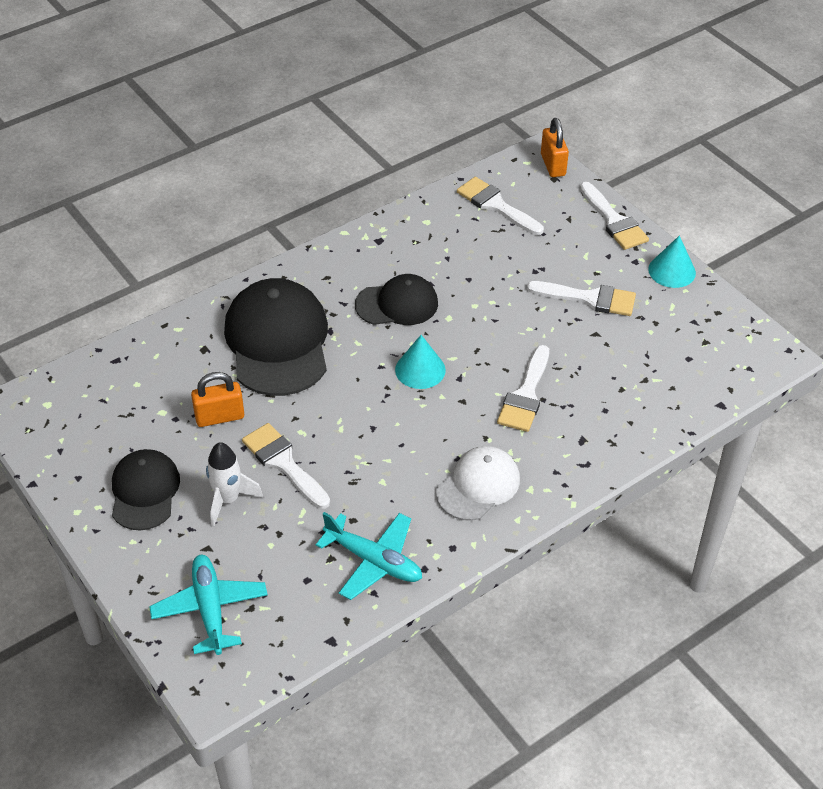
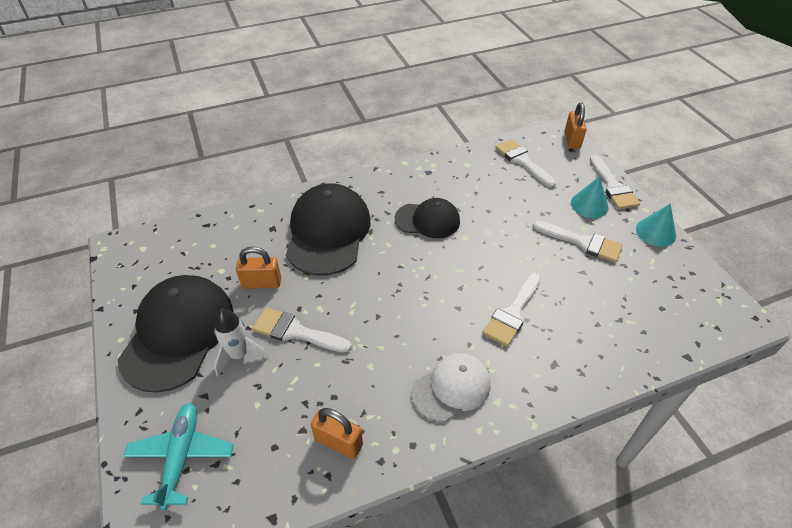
camera: 15 degrees right, 0 degrees up
(144, 491) = (178, 333): black cap -> black cap, size x1.68
(283, 463) = (295, 332): white brush -> white brush turned 45 degrees counterclockwise
(374, 561) = (338, 442): turquoise plane -> orange padlock
(420, 370) = (430, 275): turquoise cone -> turquoise cone (589, 205)

